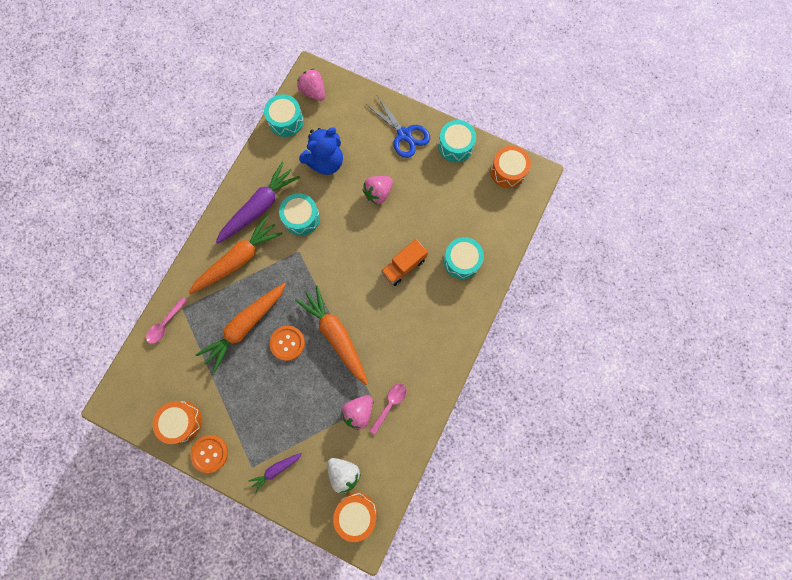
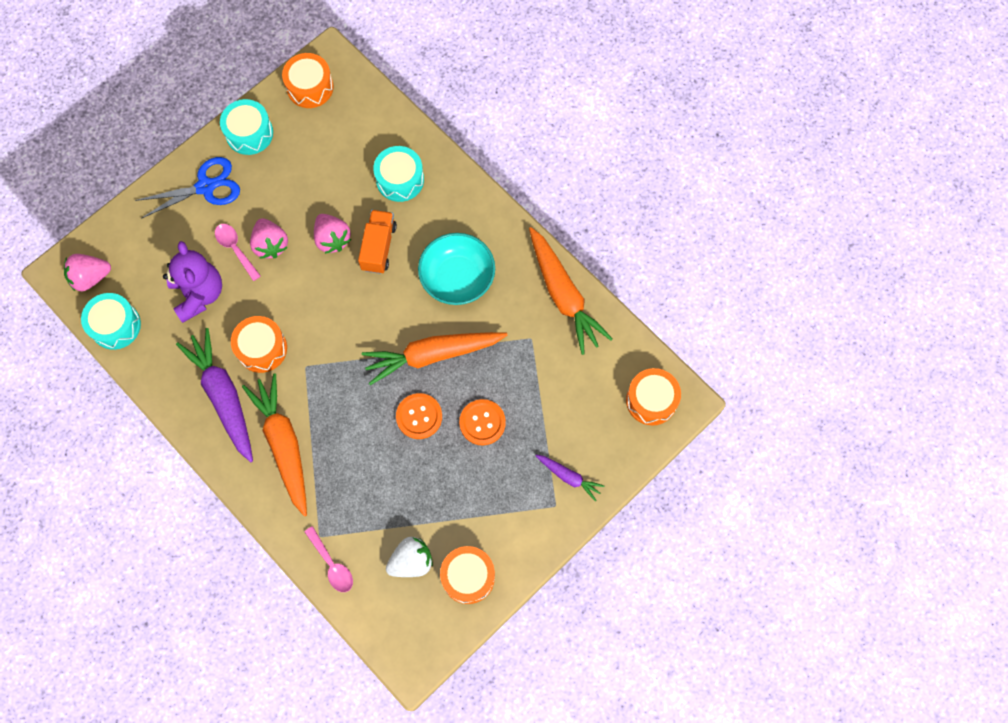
camera: 70 degrees left, 5 degrees down
(210, 453) = (520, 552): orange button -> orange button (482, 422)
(245, 326) = (376, 462): orange carrot -> orange carrot (563, 295)
(276, 469) = (569, 477): purple carrot -> purple carrot turned 45 degrees counterclockwise
(301, 218) = (262, 348): turquoise drum -> orange drum
(326, 162) = (199, 294): blue teddy bear -> purple teddy bear
(344, 472) = (600, 399): white strawberry -> white strawberry (411, 561)
(358, 411) = (535, 359): pink strawberry -> pink strawberry (332, 239)
(390, 404) = (540, 320): pink spoon -> pink spoon (235, 249)
(401, 331) = (457, 277): none -> turquoise bowl
(404, 266) = (378, 247): orange truck -> orange truck turned 150 degrees counterclockwise

